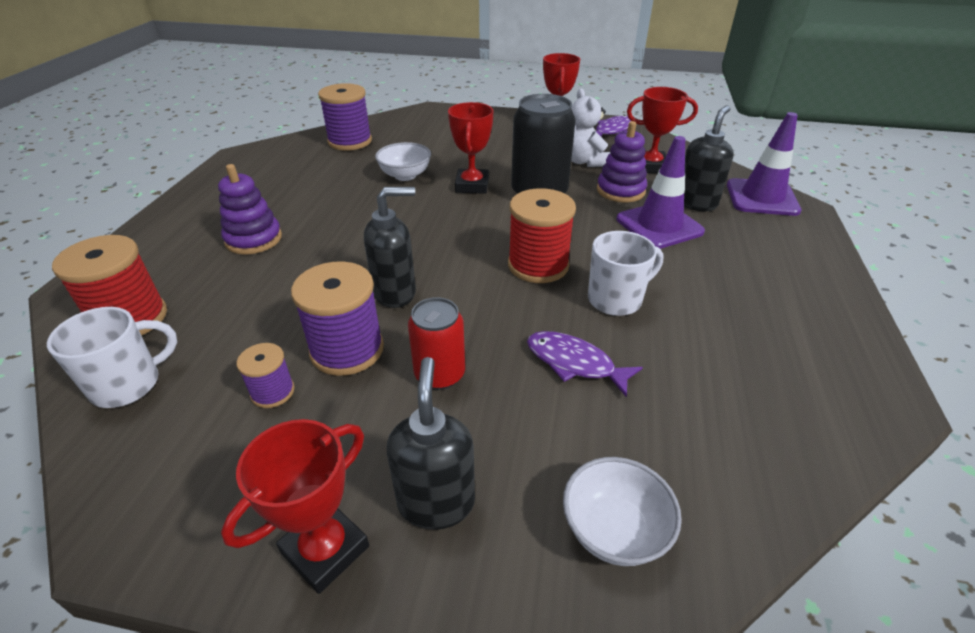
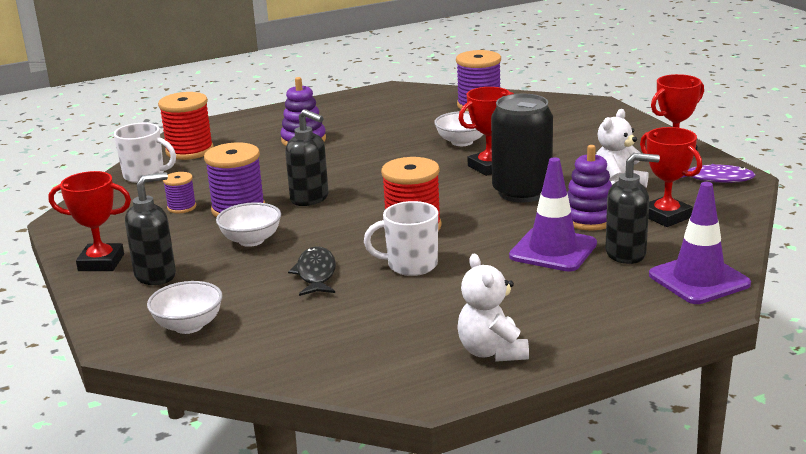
camera: 55 degrees right, 15 degrees down
(439, 374) = (251, 240): red can -> white bowl
(574, 363) = (316, 274): purple fish -> black fish
(616, 299) = (410, 265): white mug -> white mug turned 150 degrees clockwise
(825, 330) = (492, 352): none -> white teddy bear

